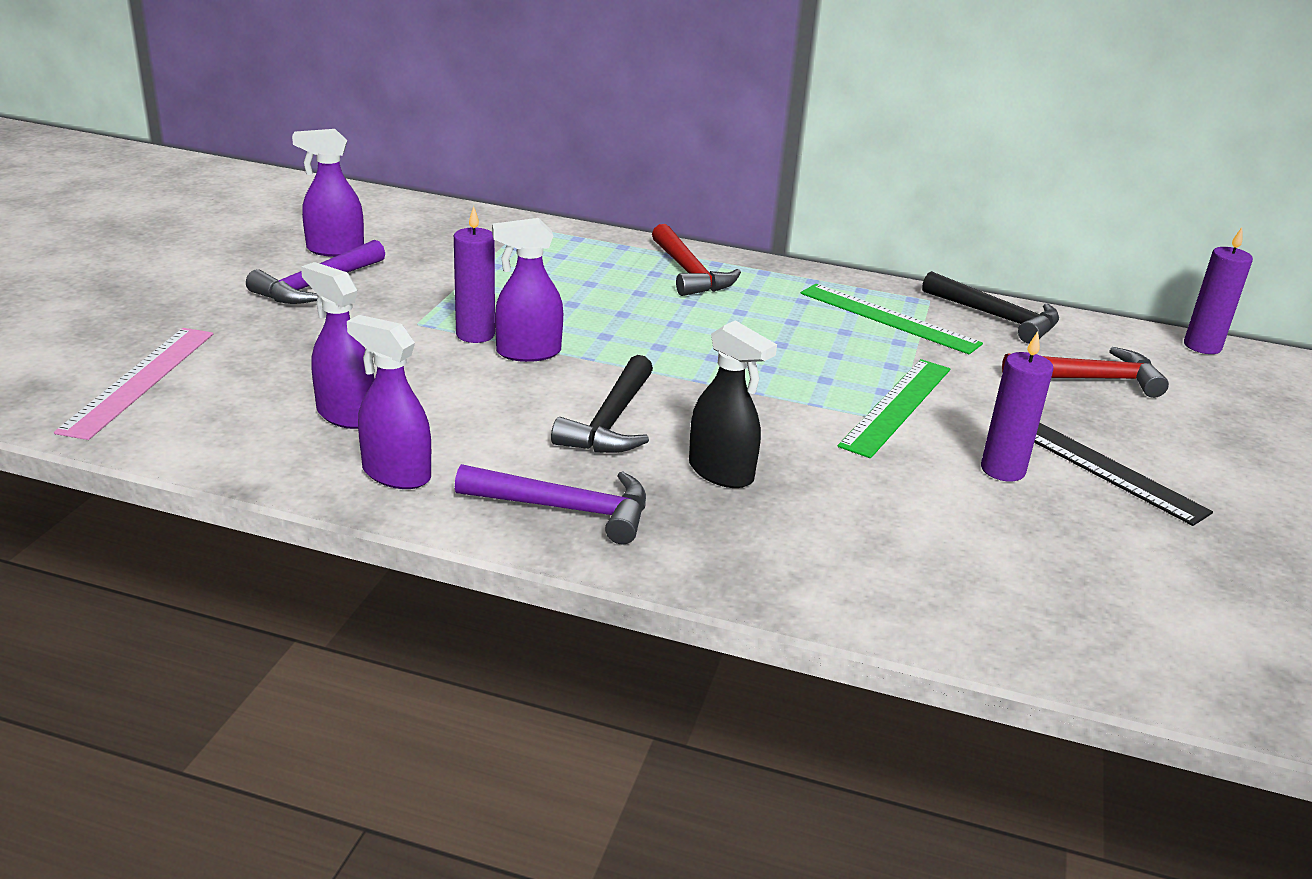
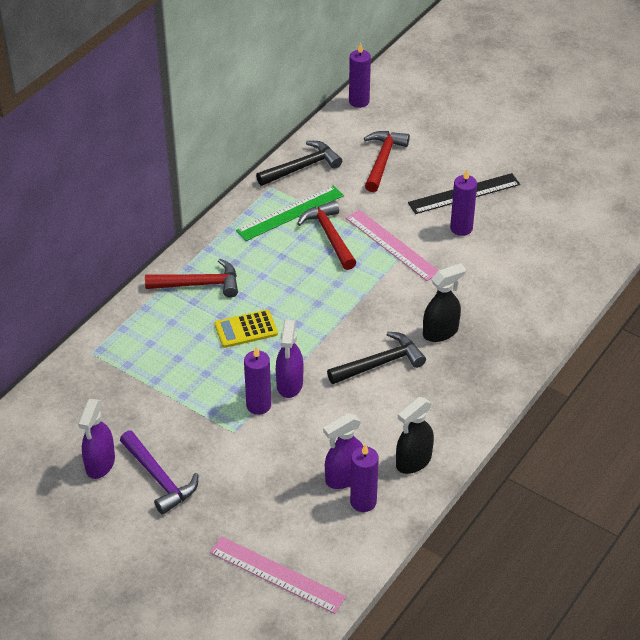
camera: 70 degrees left, 15 degrees up
(295, 436) = (363, 502): none -> purple candle
(396, 474) = (413, 461): purple spray bottle -> black spray bottle
(565, 509) = (460, 399): purple hammer -> none
(611, 421) = (379, 363): black hammer -> black hammer turned 60 degrees counterclockwise
(623, 311) = (246, 329): none -> yellow calculator
(867, 352) = (329, 236): none -> red hammer
(897, 406) = (392, 245): green ruler -> pink ruler

